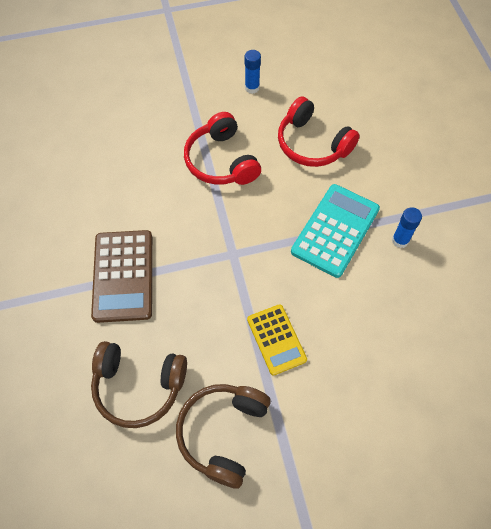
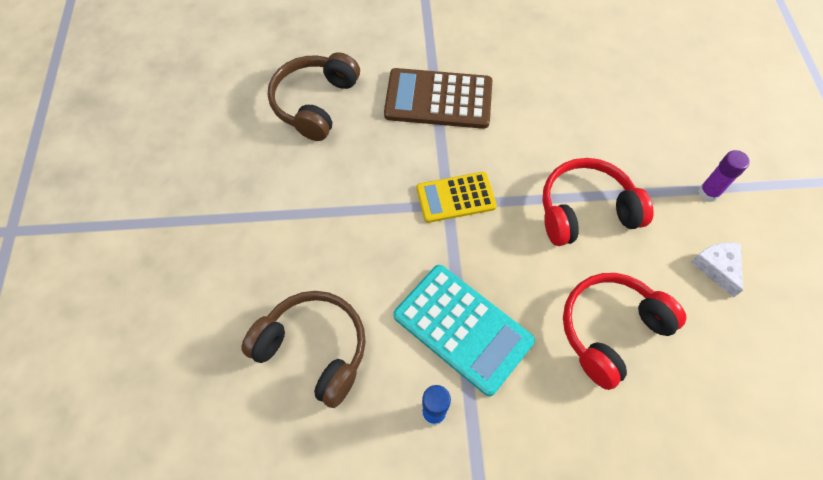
camera: 100 degrees right, 0 degrees up
(192, 90) = (708, 193): none -> purple glue stick
(223, 433) = (247, 166): brown headphones -> brown headphones (314, 349)
(252, 88) = (717, 268): blue glue stick -> white cheese
(276, 339) = (330, 231): yellow calculator -> yellow calculator (455, 197)

